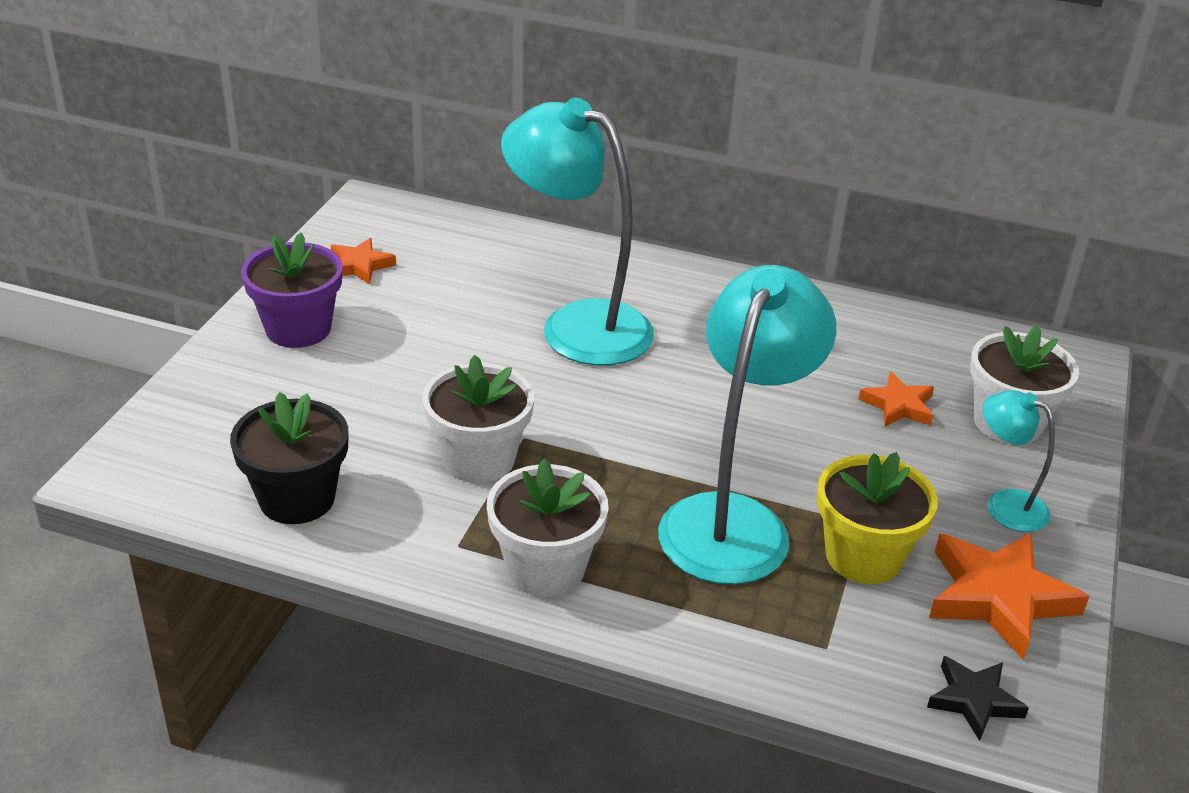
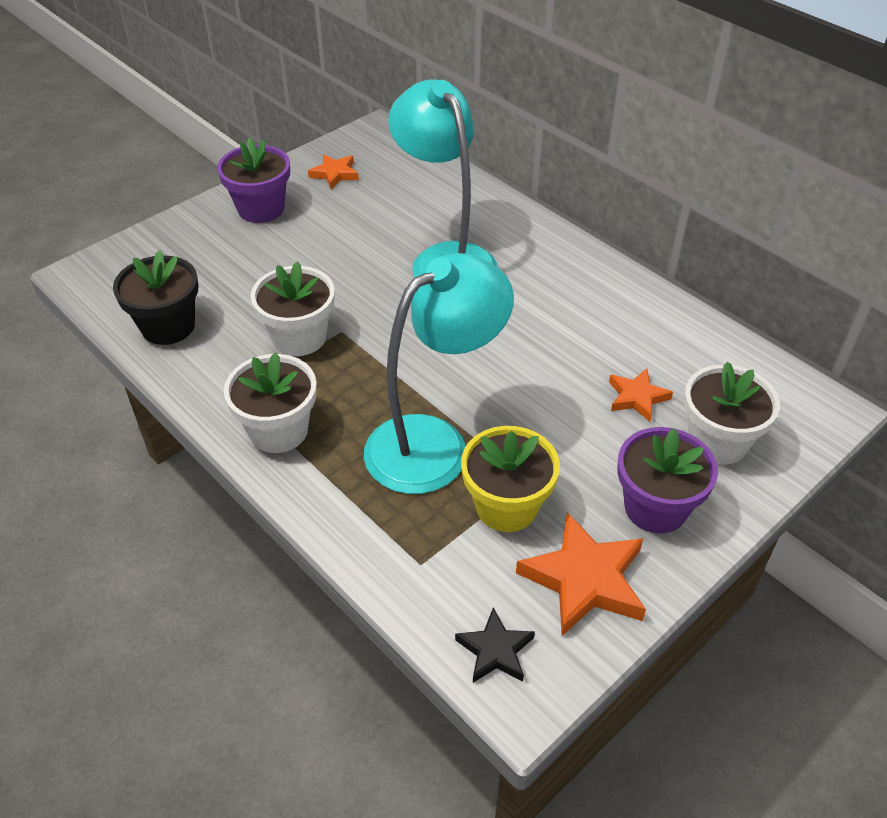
camera: 30 degrees right, 10 degrees up
(1004, 505) = (655, 507): turquoise lamp -> purple flower pot

